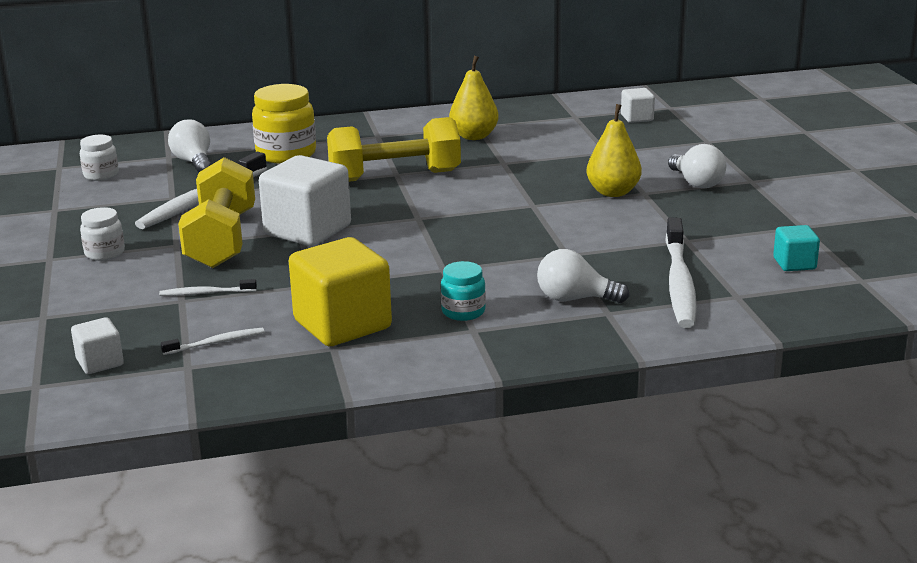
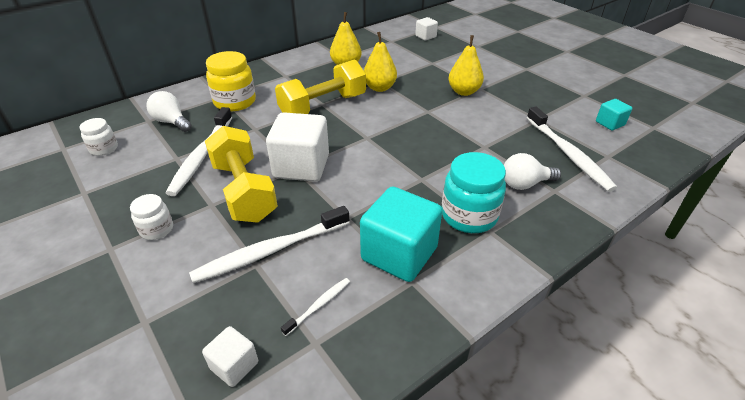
camera: 25 degrees left, 15 degrees up
(206, 293) = (271, 251): white toothbrush -> white toothbrush, size x2.11
(342, 325) = (399, 254): yellow cube -> turquoise cube
(463, 312) = (469, 216): turquoise jar -> turquoise jar, size x1.78
(494, 169) = (379, 88): none -> yellow pear
(696, 183) = (501, 75): white light bulb -> none

